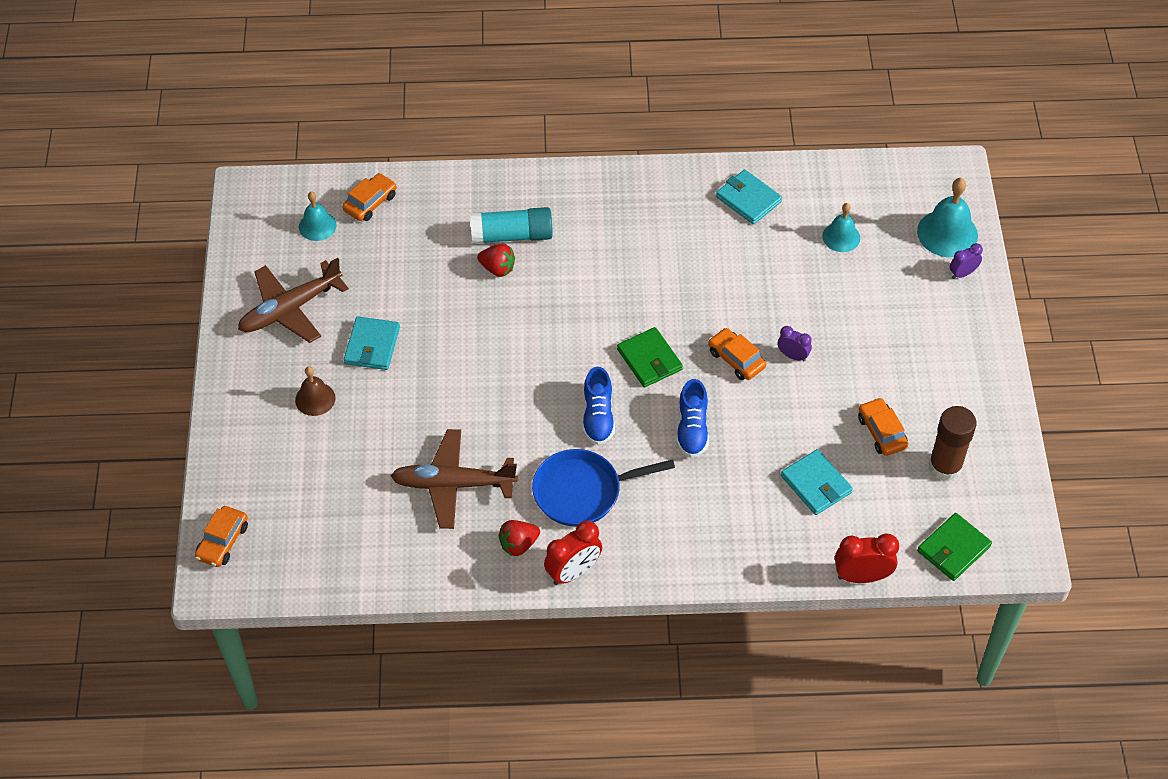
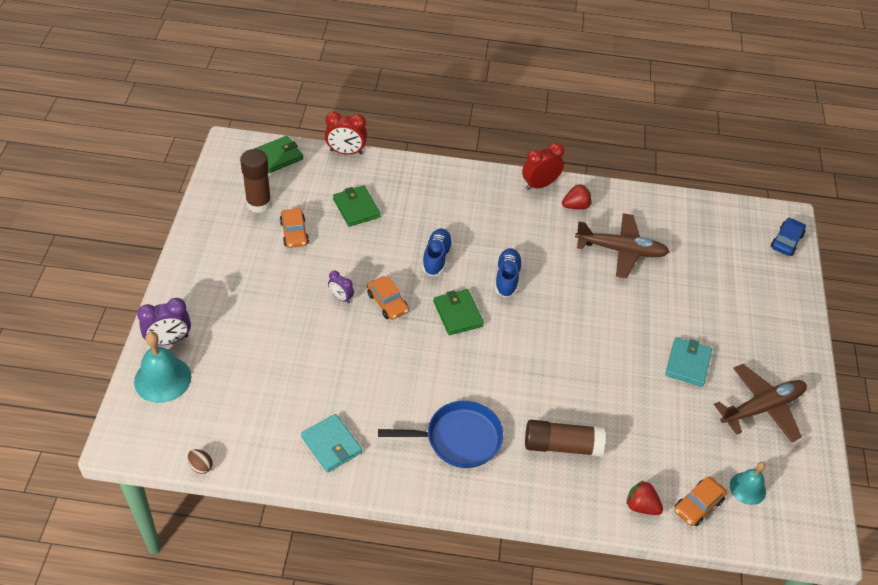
camera: 175 degrees left, 5 degrees down
(223, 541) = (786, 241): orange car -> blue car
(315, 399) = (731, 328): brown bell -> none
(497, 268) = (577, 415): red strawberry -> red strawberry (641, 506)
(512, 235) = (562, 445): turquoise glue stick -> brown glue stick
(582, 491) = (526, 231): blue pan -> blue pan (458, 439)
(816, 484) = (356, 208): turquoise wallet -> green wallet
(841, 237) = (259, 392): turquoise bell -> none
(867, 161) = (201, 466): none -> brown egg
(962, 273) = (169, 340): purple clock -> purple clock, size x1.66

